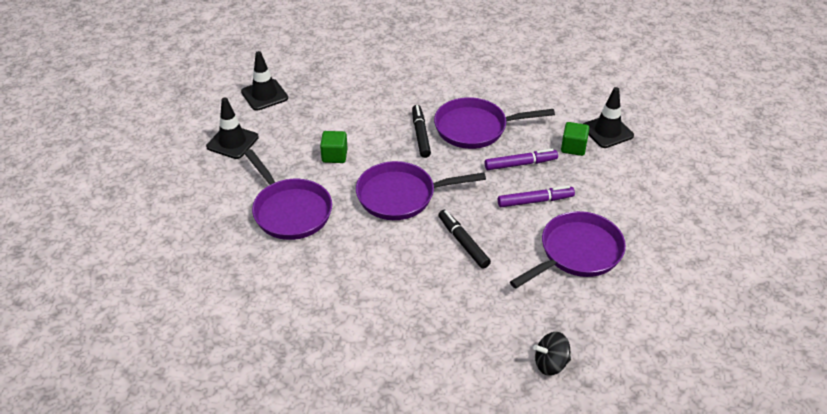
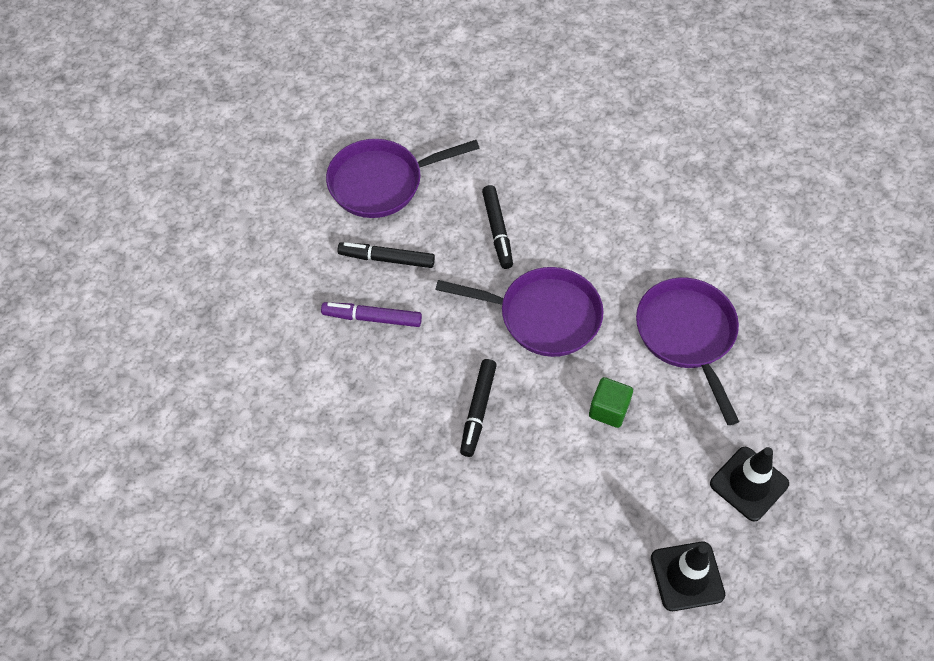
camera: 160 degrees left, 15 degrees up
(475, 128) = (397, 398): purple pan -> none
(535, 201) = (386, 259): purple marker -> black marker
(550, 364) = (476, 87): black spinning top -> none
(573, 147) = (289, 323): green cube -> none
(607, 131) = (227, 335): black traffic cone -> none

